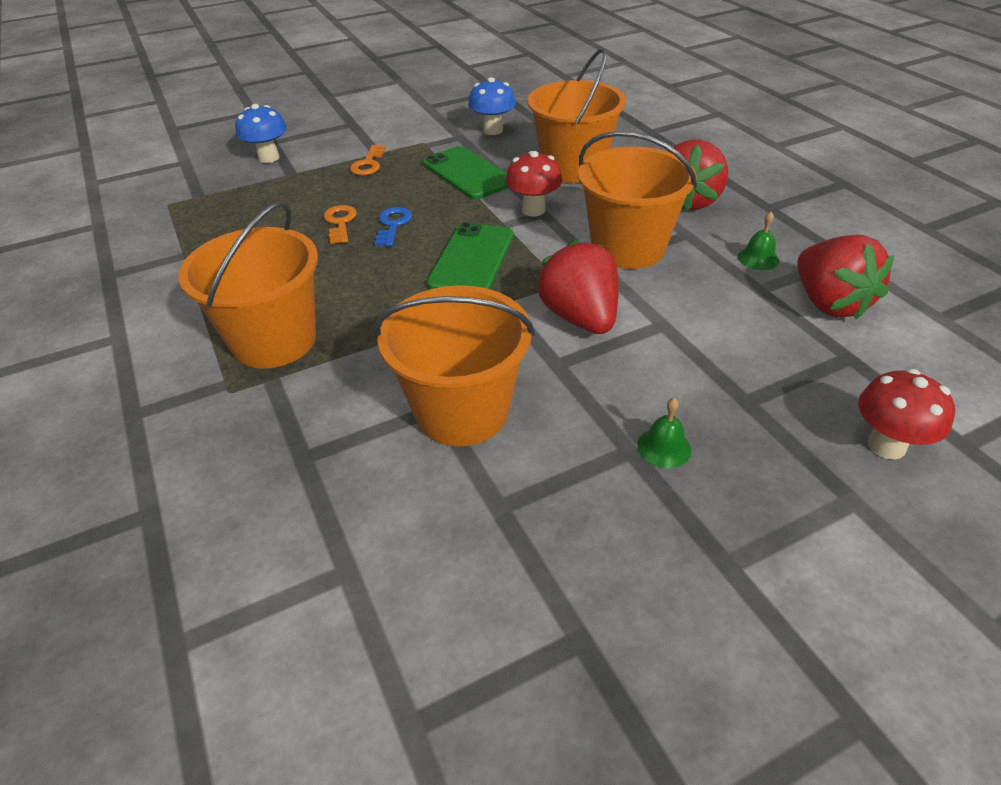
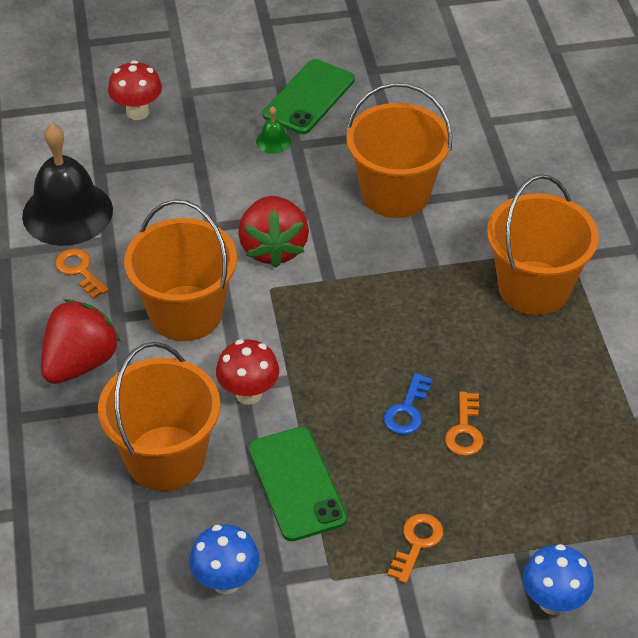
camera: 165 degrees left, 5 degrees up
(472, 259) = (340, 337): green phone -> green phone (309, 97)
(758, 258) = (80, 270): green bell -> orange key
(829, 303) = (67, 212): red strawberry -> black bell

